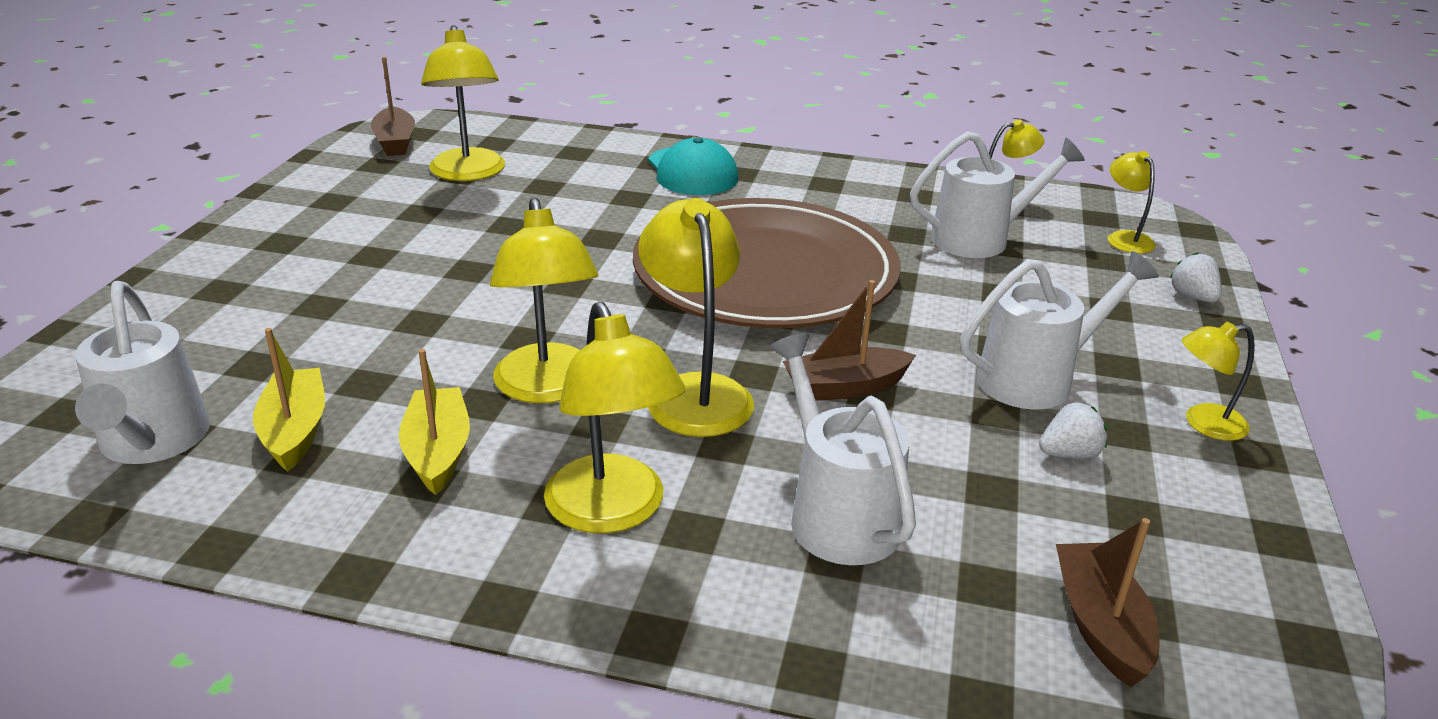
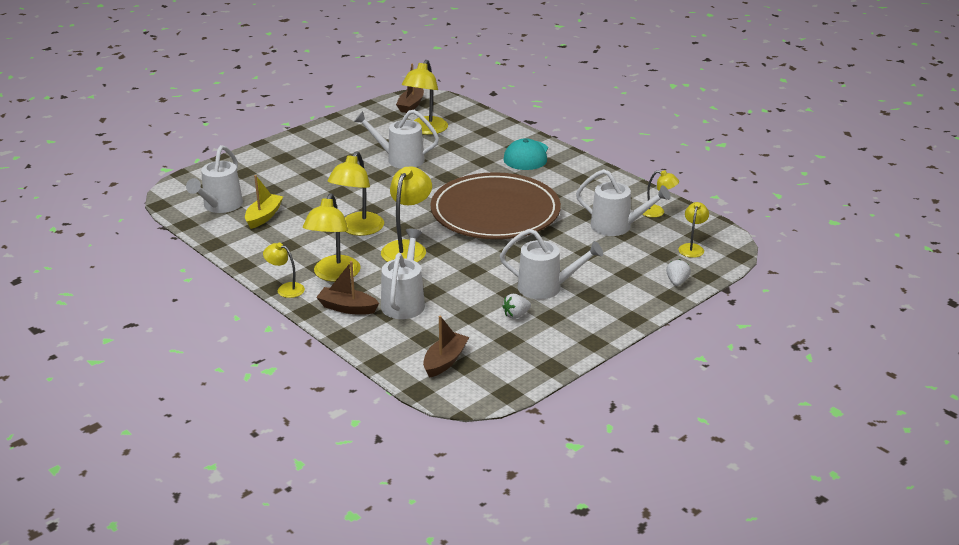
camera: 35 degrees right, 0 degrees up
(438, 452) = (300, 238): yellow boat -> none
(477, 232) = (399, 159): none -> white watering can
(845, 387) = (465, 265): brown boat -> brown boat (347, 308)
(1069, 454) = (516, 315): white strawberry -> white strawberry turned 135 degrees clockwise
(1203, 423) = (589, 325): yellow lamp -> yellow lamp (286, 289)

